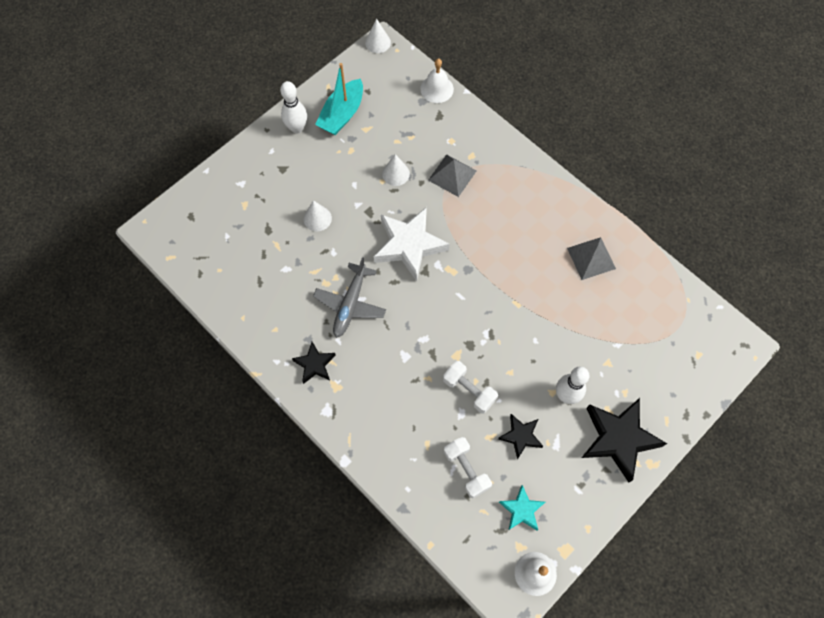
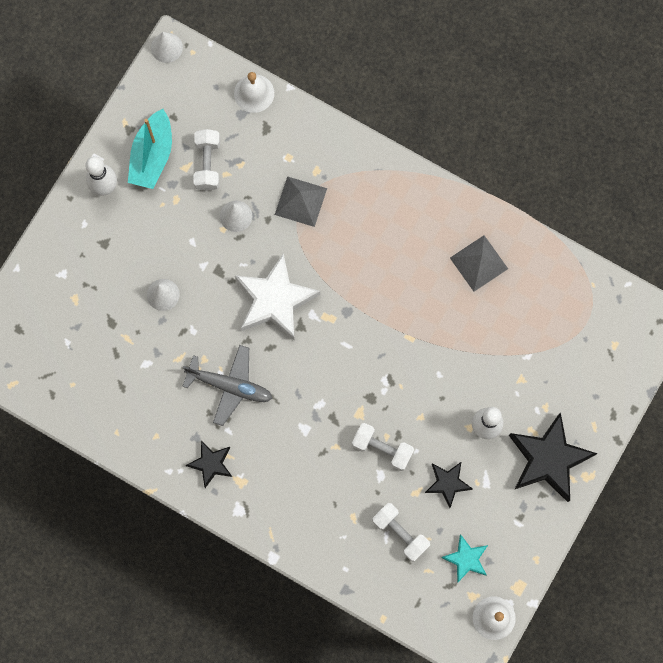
camera: 15 degrees left, 10 degrees up
(350, 304) = (229, 386): grey plane -> grey plane turned 75 degrees counterclockwise
(384, 130) = (208, 164): none -> white dumbbell

